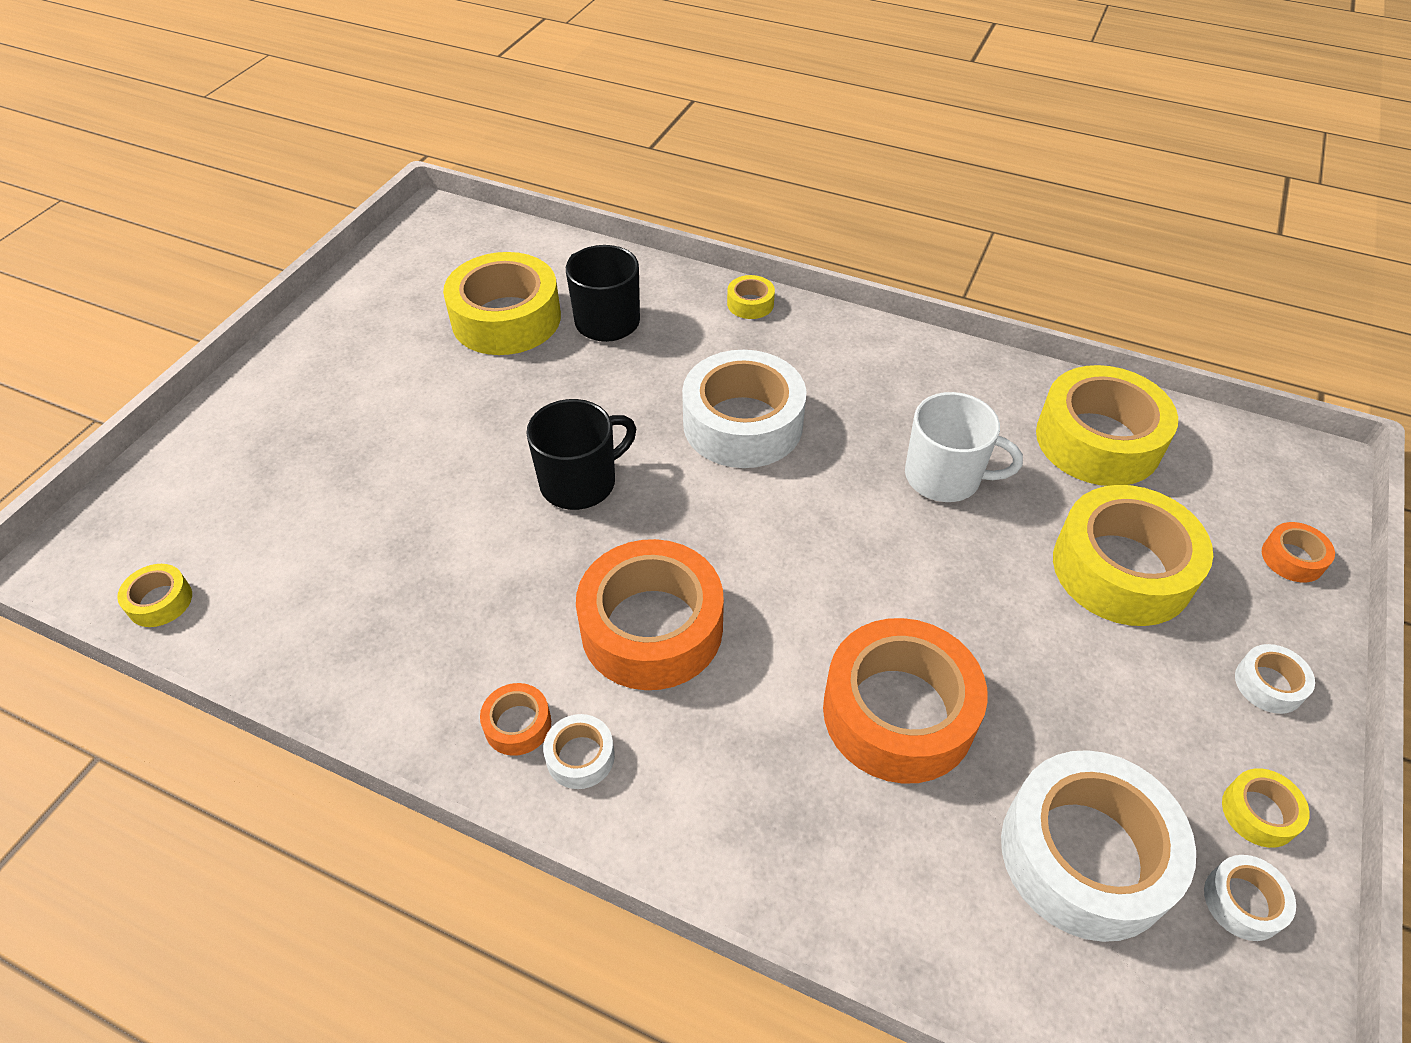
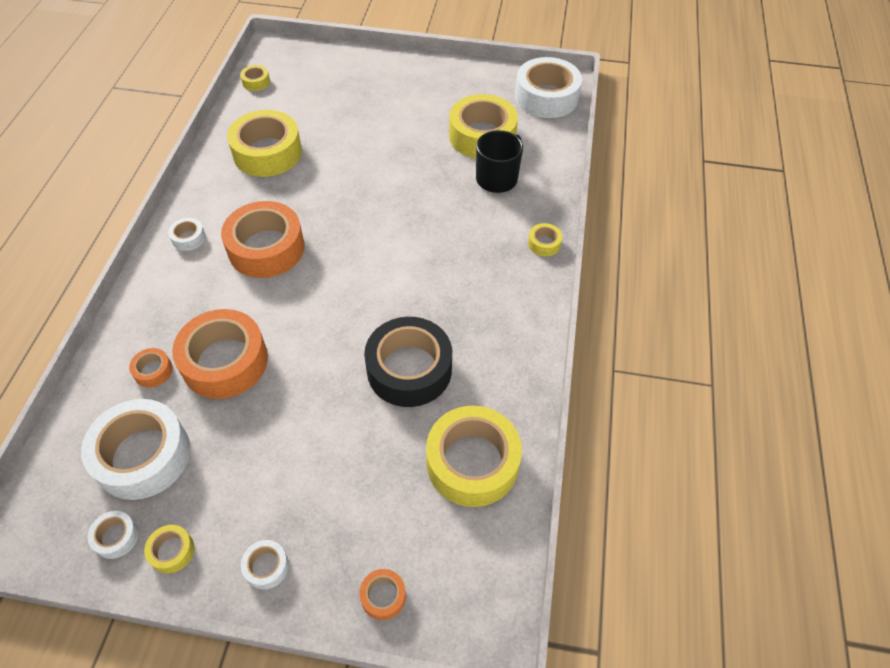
camera: 75 degrees right, 5 degrees up
(517, 724) = (204, 212): orange tape -> orange tape (153, 371)
(580, 482) = (360, 198): black mug -> none
(743, 423) = (427, 259): white tape -> white tape (546, 97)
(945, 477) = (409, 369): white mug -> black tape
(1122, 569) = (350, 477): yellow tape -> yellow tape (267, 152)

